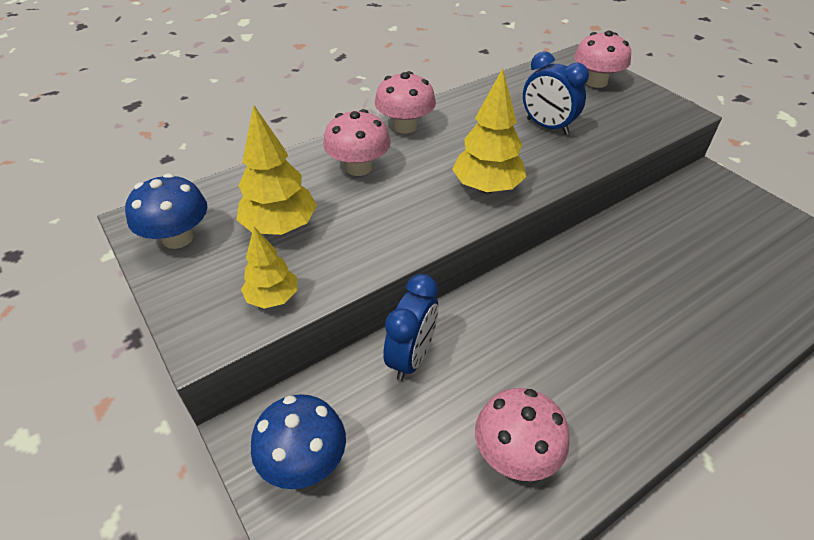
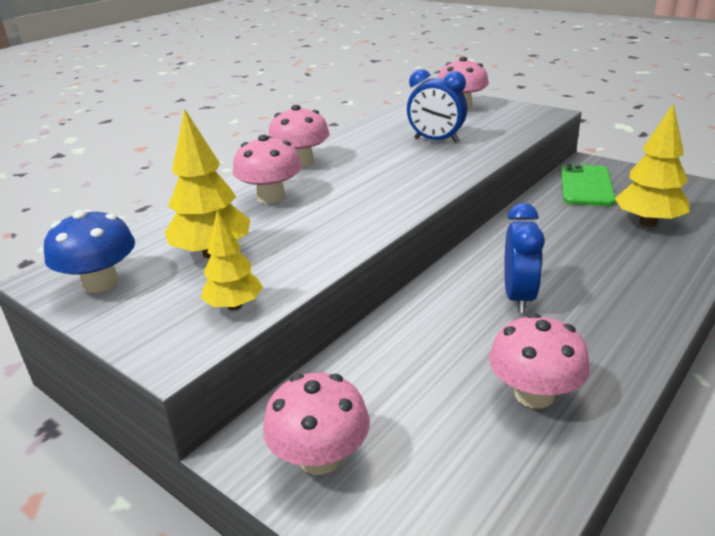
camera: 15 degrees left, 15 degrees down
(304, 461) = (320, 457): blue mushroom -> pink mushroom
(411, 357) = (390, 346): blue clock -> blue clock (518, 297)
(486, 187) = (405, 188): yellow tree -> yellow tree (648, 222)
(691, 207) = (586, 186): none -> green phone

